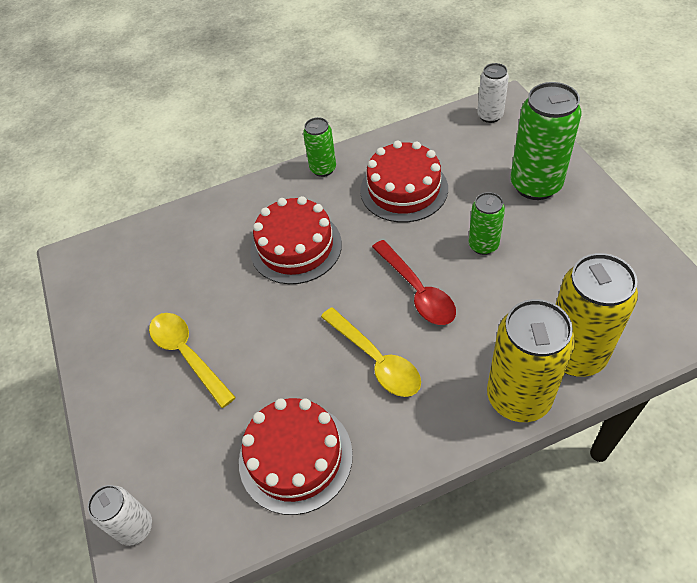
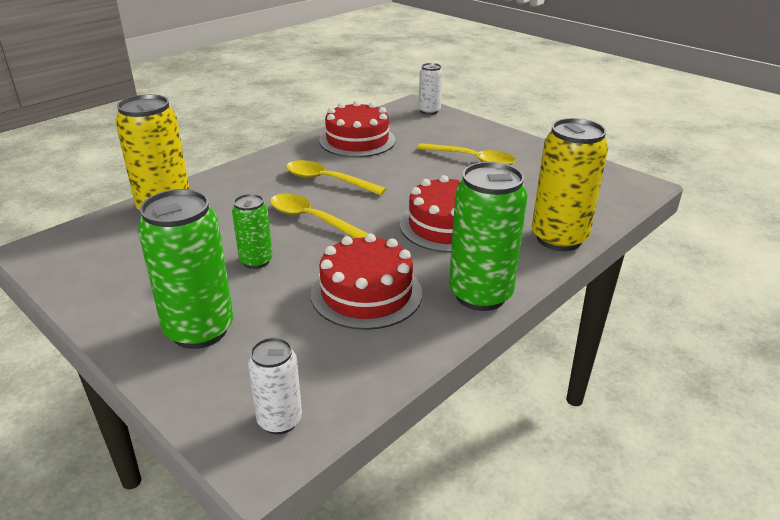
camera: 150 degrees right, 20 degrees down
(323, 169) = (480, 295): green can -> green can, size x1.81
(417, 291) = (311, 219): red spoon -> yellow spoon
(518, 397) = (211, 183): yellow can -> yellow can (559, 238)

